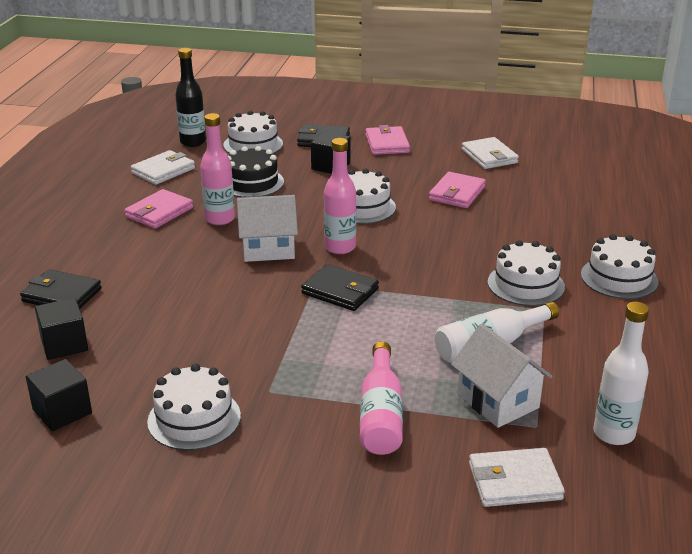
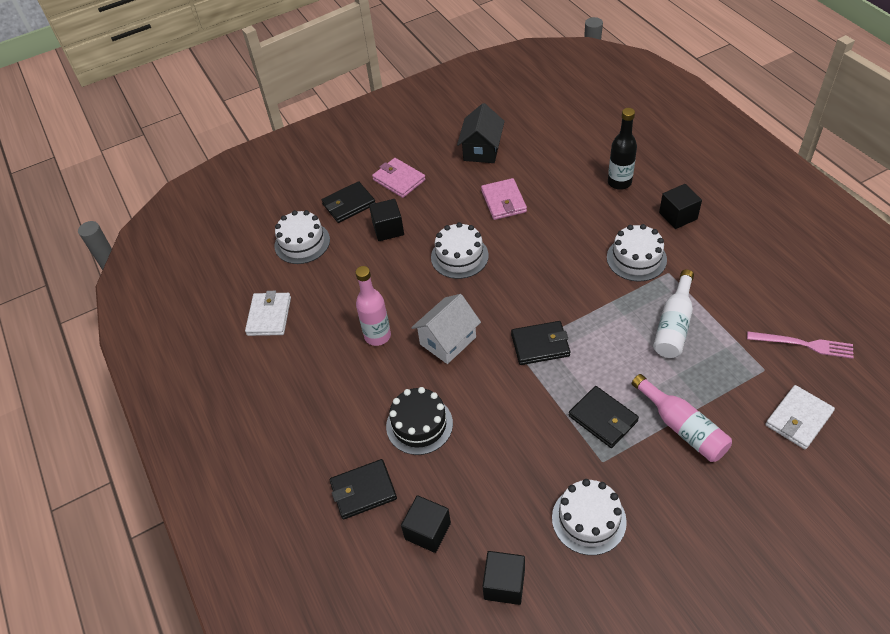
camera: 35 degrees left, 20 degrees up
(159, 212) = (324, 360): pink wallet -> none
(193, 142) = (251, 270): black bottle -> black bottle (619, 182)
(252, 183) = (353, 283): black cake -> black cake (419, 425)
(316, 365) = (603, 418): none -> black wallet
(340, 247) = (492, 305): pink bottle -> none
(489, 156) = (481, 150): white wallet -> black house
(498, 401) = (726, 366): white house -> none
(613, 433) = (803, 344): white bottle -> pink fork
(619, 278) = (678, 216): white cake -> black cube

